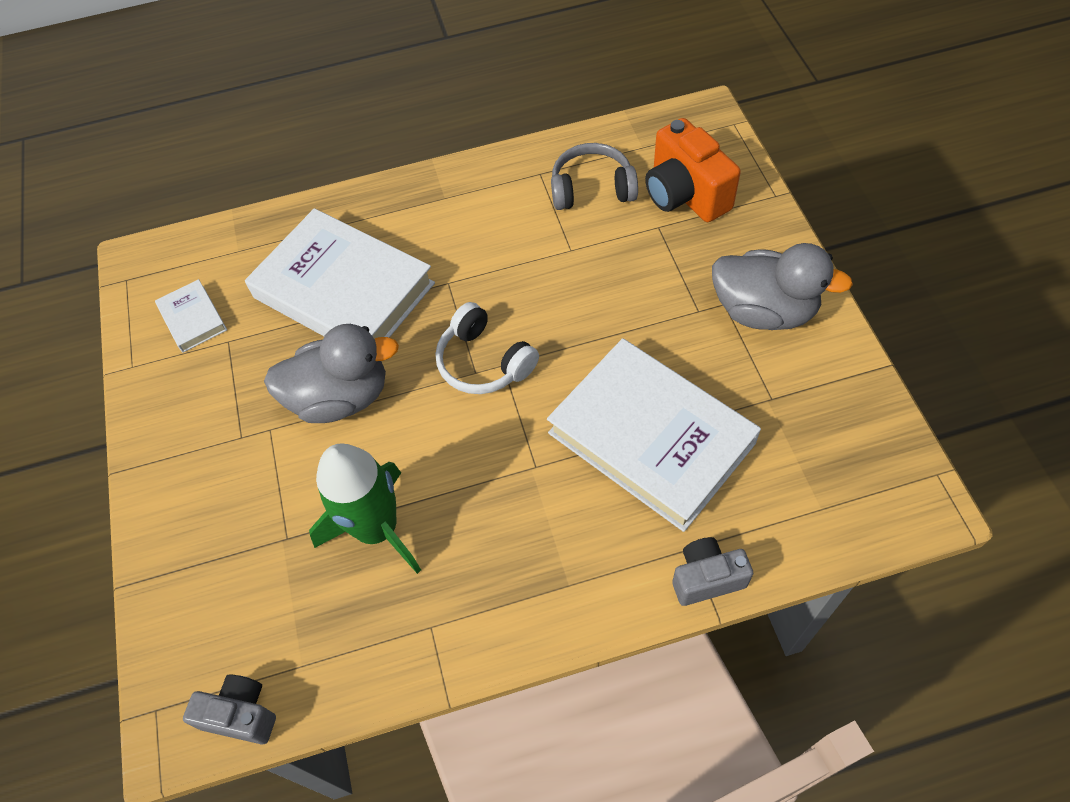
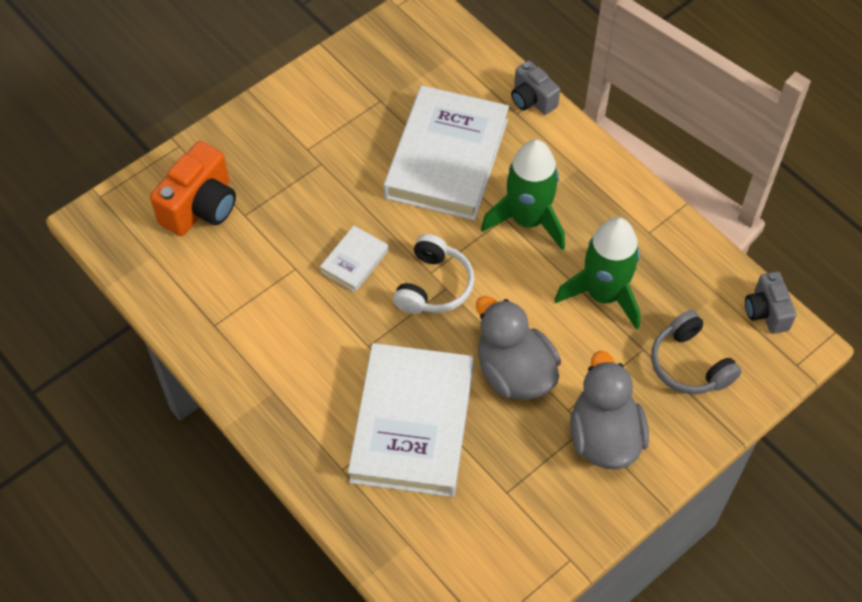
camera: 120 degrees left, 0 degrees up
(193, 319) = (499, 537): white book -> white book (354, 261)
(520, 490) = (528, 220): none -> green rocket
(592, 189) = (218, 277): grey headphones -> grey headphones (689, 364)
(763, 311) = (304, 124): grey duck -> grey duck (604, 436)

